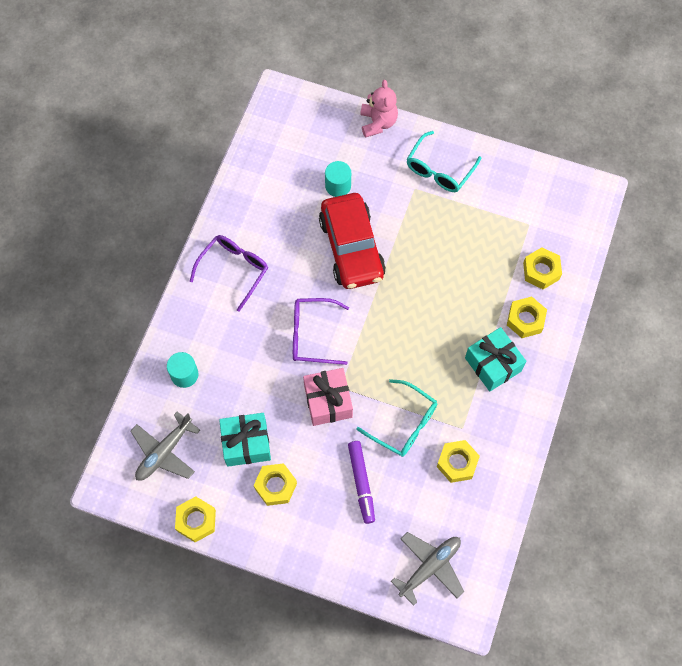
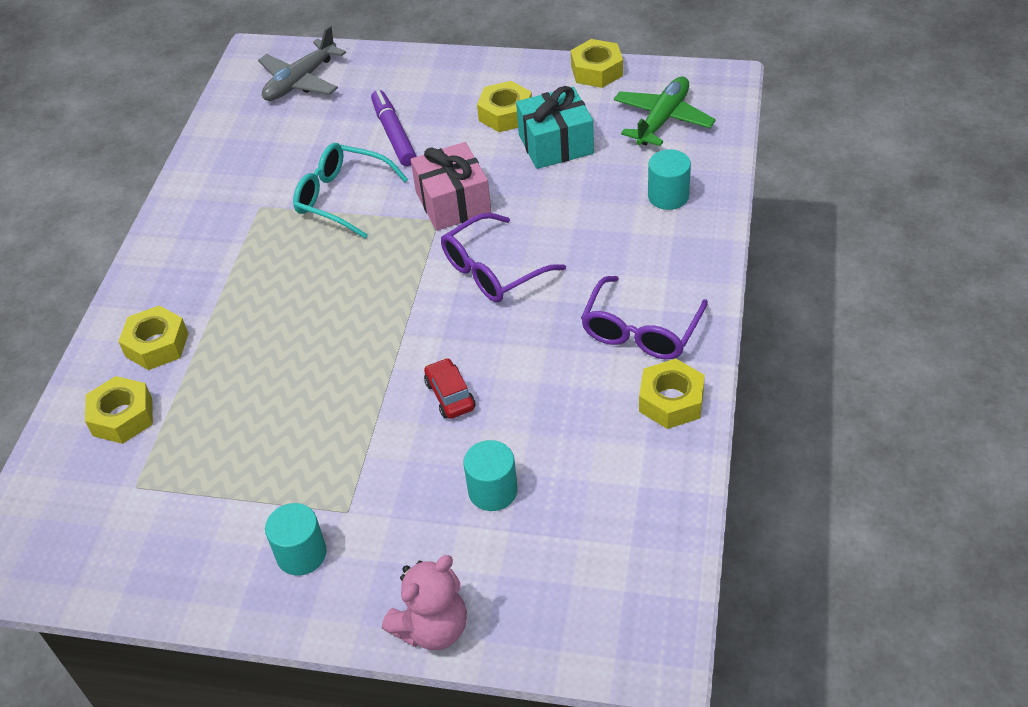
camera: 175 degrees right, 20 degrees down
(164, 452) = (662, 119): grey plane -> green plane
(312, 335) = (492, 270): purple glasses -> purple glasses turned 150 degrees clockwise
(352, 248) = (450, 395): red car -> red car, size x0.40
(378, 122) = (432, 628): pink teddy bear -> pink teddy bear turned 120 degrees counterclockwise
(439, 170) = (301, 554): turquoise glasses -> turquoise cylinder
(457, 463) = (267, 172): yellow nut -> yellow nut (671, 401)
(493, 364) = (212, 282): turquoise gift -> none

